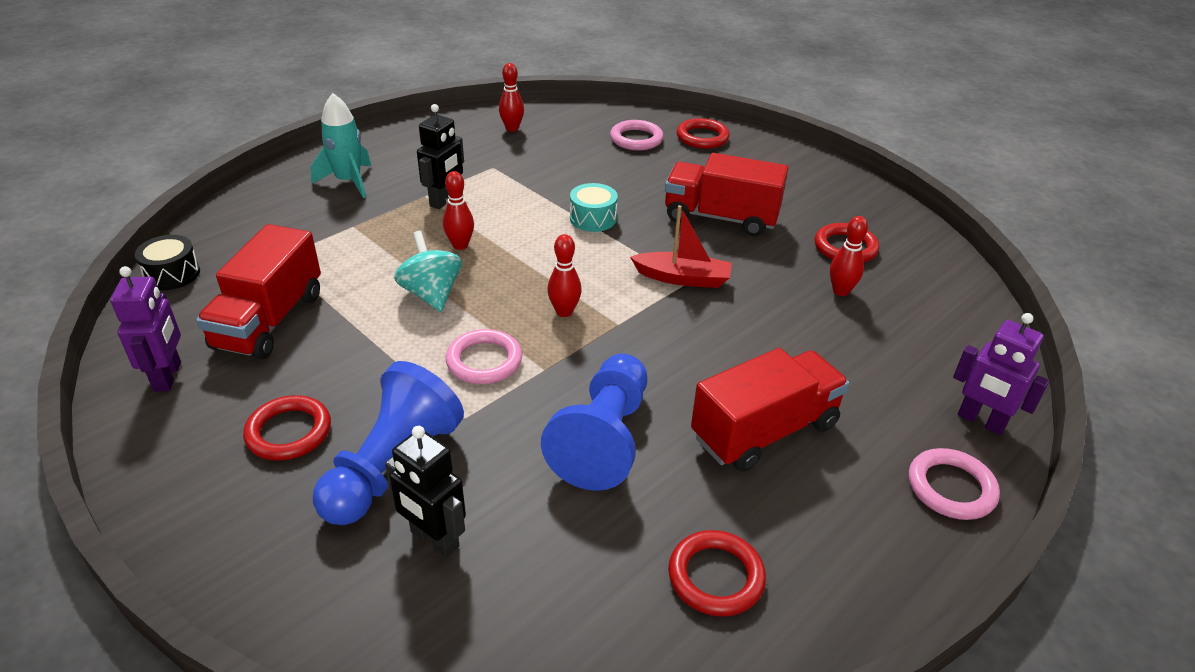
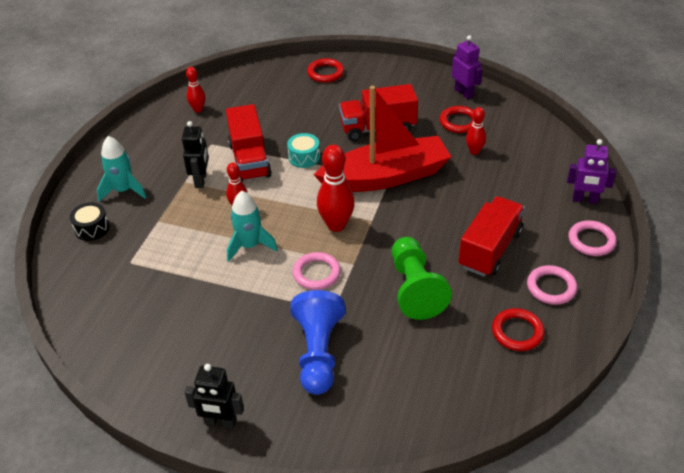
camera: 25 degrees left, 5 degrees up
(168, 376) = (139, 363): purple robot -> purple robot (464, 93)
(172, 274) = (70, 301): black drum -> black drum (92, 228)
(269, 320) = (166, 303): red truck -> red truck (249, 160)
(289, 432) = (244, 361): red ring -> none
(431, 294) = (250, 246): turquoise spinning top -> turquoise rocket
(434, 539) = (373, 378): black robot -> black robot (220, 422)
(564, 312) = (336, 225): red bowling pin -> red bowling pin, size x1.72
(603, 438) = (415, 288): blue pawn -> green pawn
(636, 139) = (285, 89): pink ring -> pink ring (551, 287)
(683, 278) = (386, 177): red boat -> red boat, size x2.11

